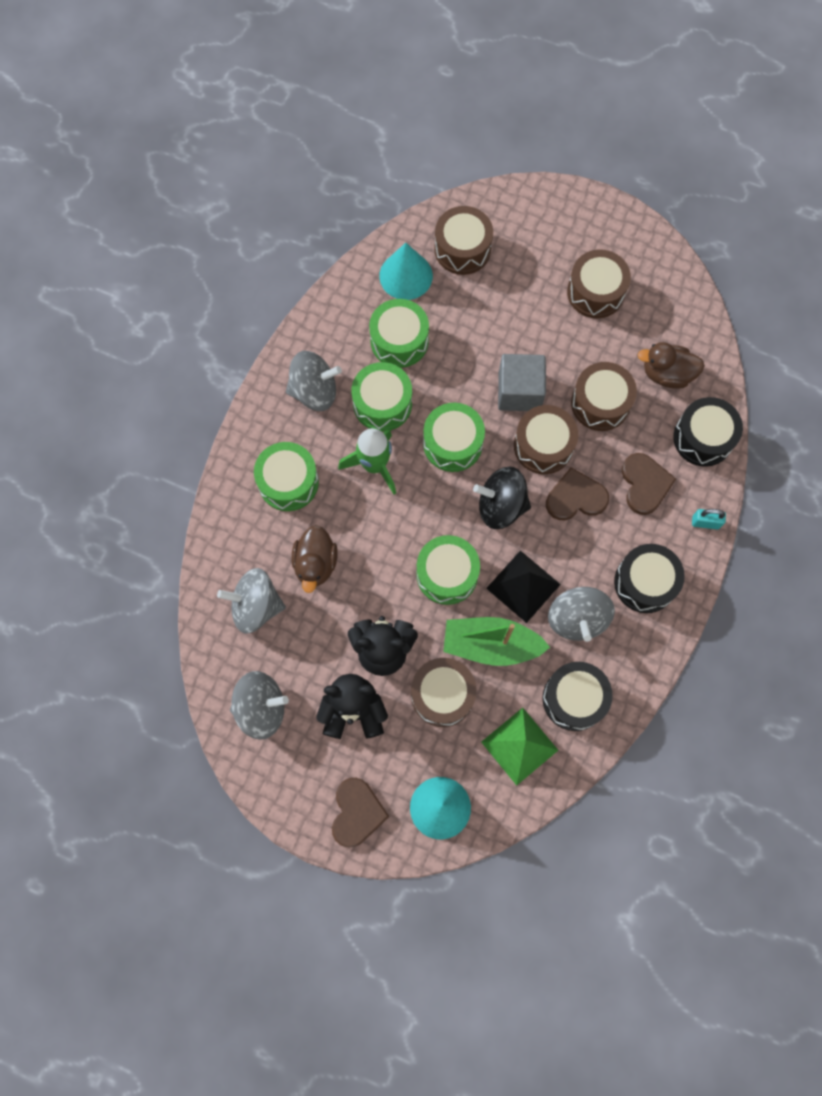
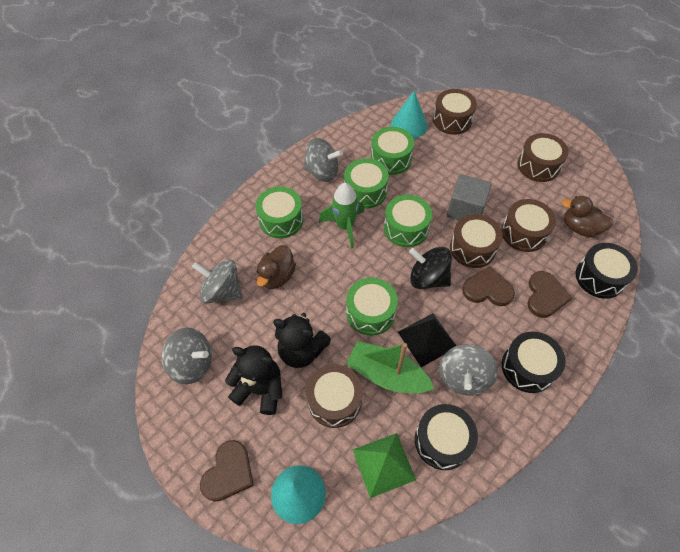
camera: 20 degrees right, 15 degrees down
(705, 522) = (589, 337): turquoise padlock -> none

